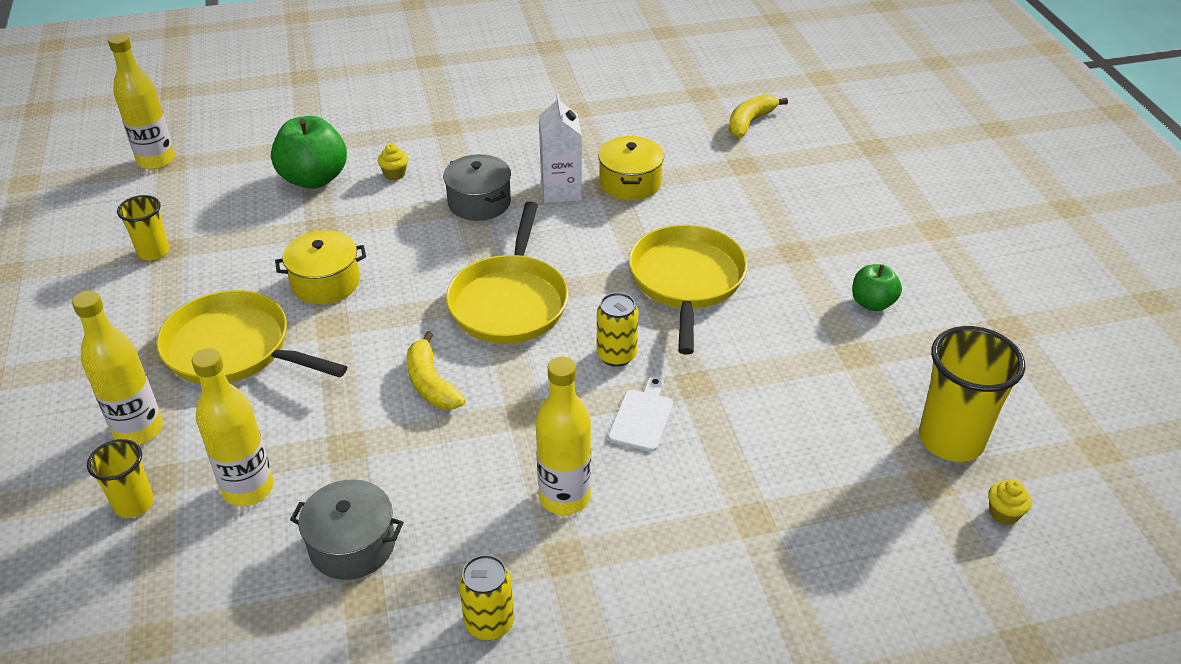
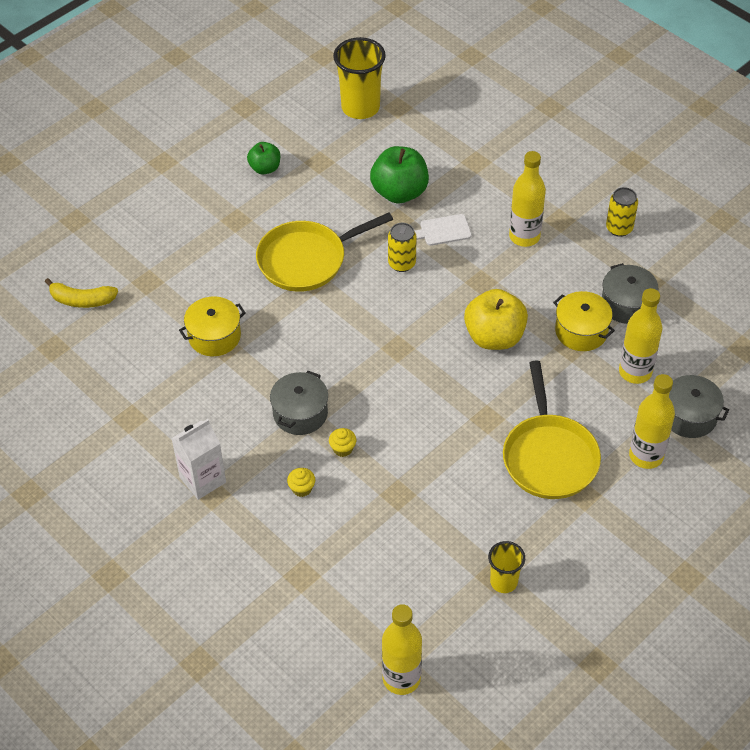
camera: 120 degrees left, 10 degrees up
(134, 504) = (689, 416): yellow cup -> grey pot
(314, 179) = (345, 540): green apple -> green apple (399, 192)
(325, 282) = (452, 449): yellow pot -> yellow pot (581, 331)
(431, 384) = (494, 337): yellow banana -> yellow apple
(509, 302) = (394, 338): yellow pan -> none
(561, 190) = (251, 372): white carton -> white carton (202, 480)
(1003, 513) = (398, 78): yellow cupcake -> yellow cupcake (343, 449)

